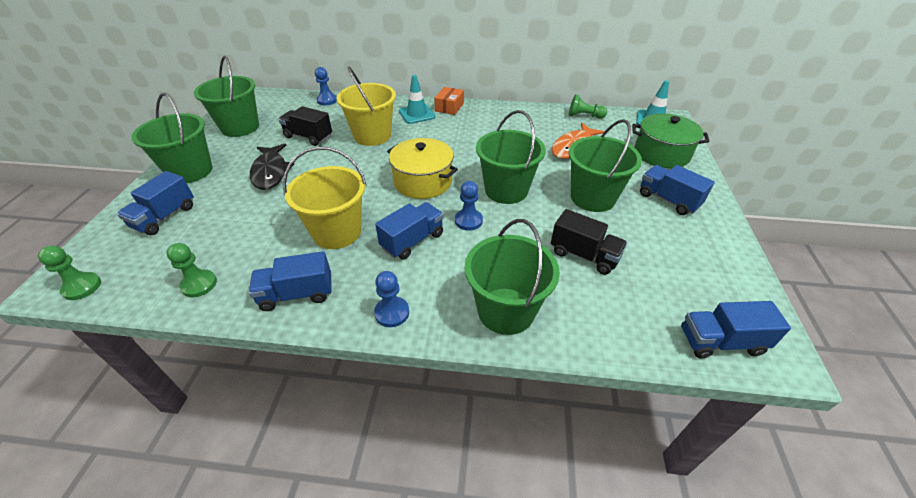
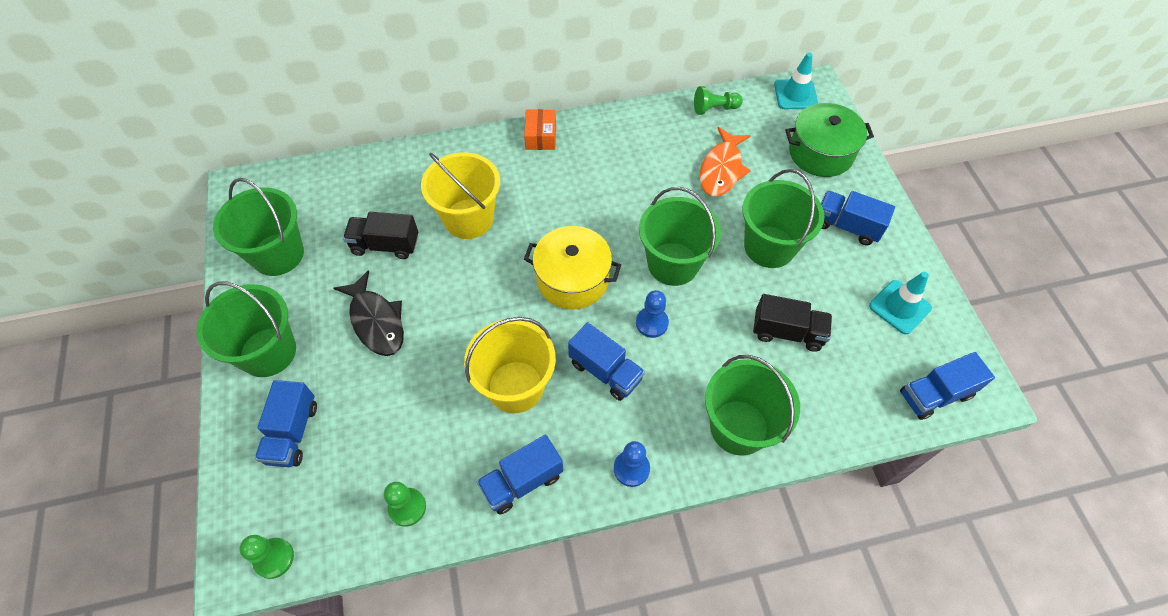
camera: 20 degrees left, 15 degrees up
(327, 100) = (366, 167): blue pawn -> none
(412, 241) = (605, 371): blue truck -> blue truck turned 105 degrees clockwise
(417, 114) = (505, 161): turquoise traffic cone -> turquoise traffic cone (899, 307)

